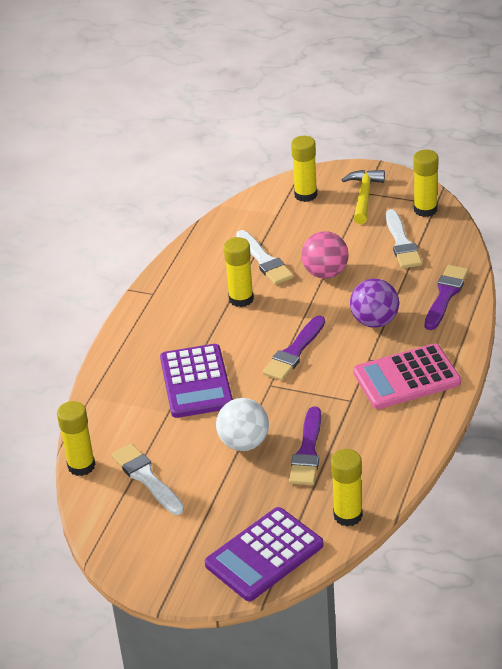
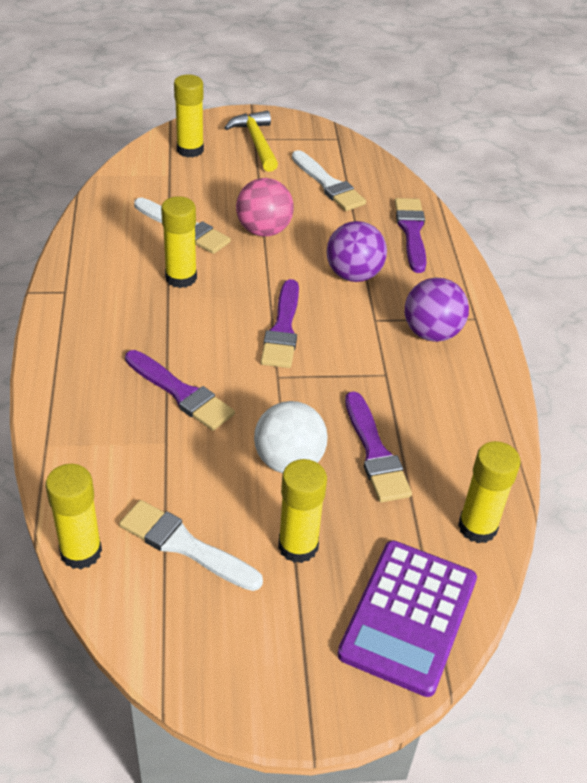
camera: 30 degrees left, 5 degrees up
(196, 382) = (181, 393): purple calculator -> purple brush
(406, 378) = (431, 333): pink calculator -> purple ball
(425, 210) = (330, 146): yellow glue stick -> yellow glue stick (298, 546)

